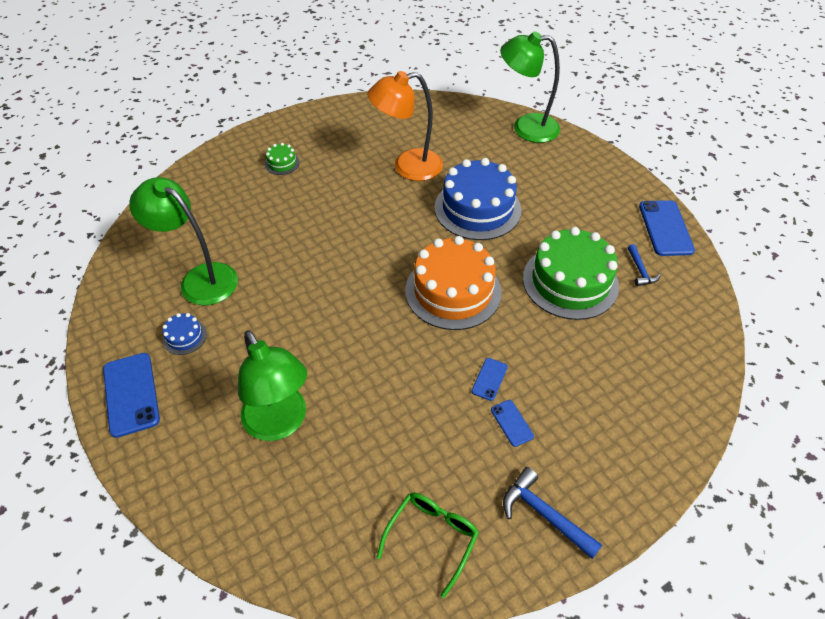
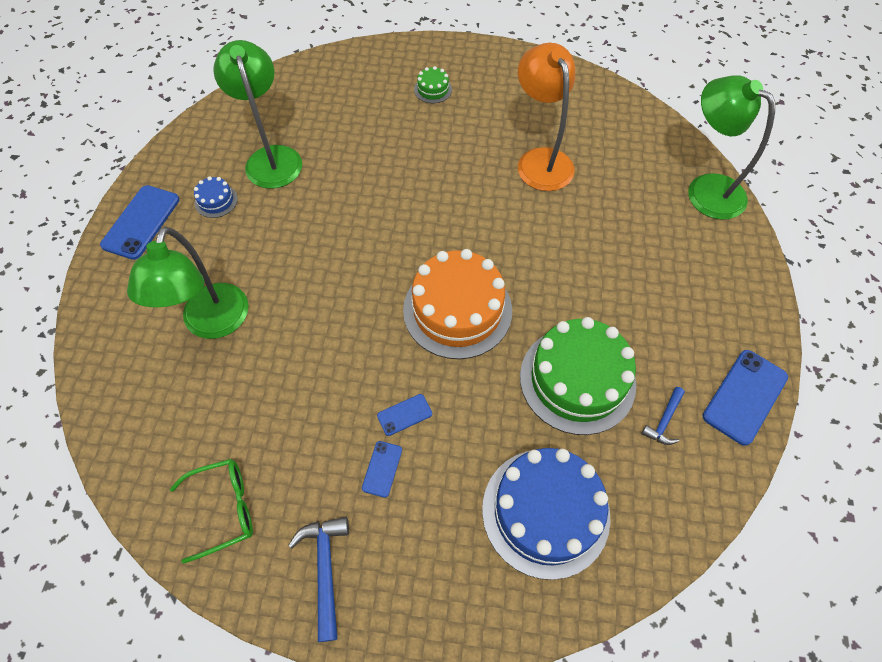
camera: 40 degrees right, 10 degrees up
(407, 167) = (540, 160): orange lamp -> orange lamp turned 45 degrees clockwise
(477, 208) = (564, 244): blue cake -> blue cake (545, 512)

